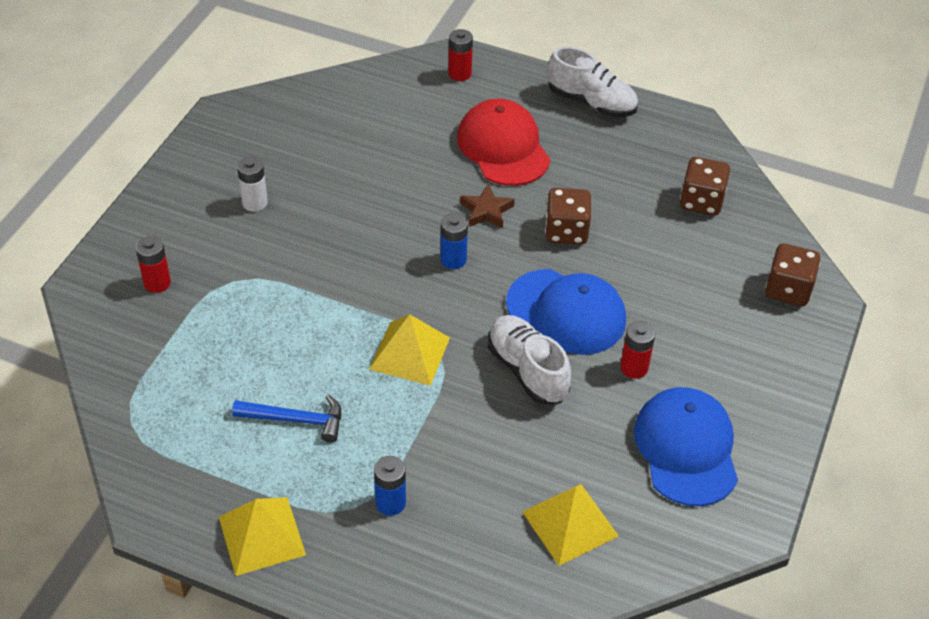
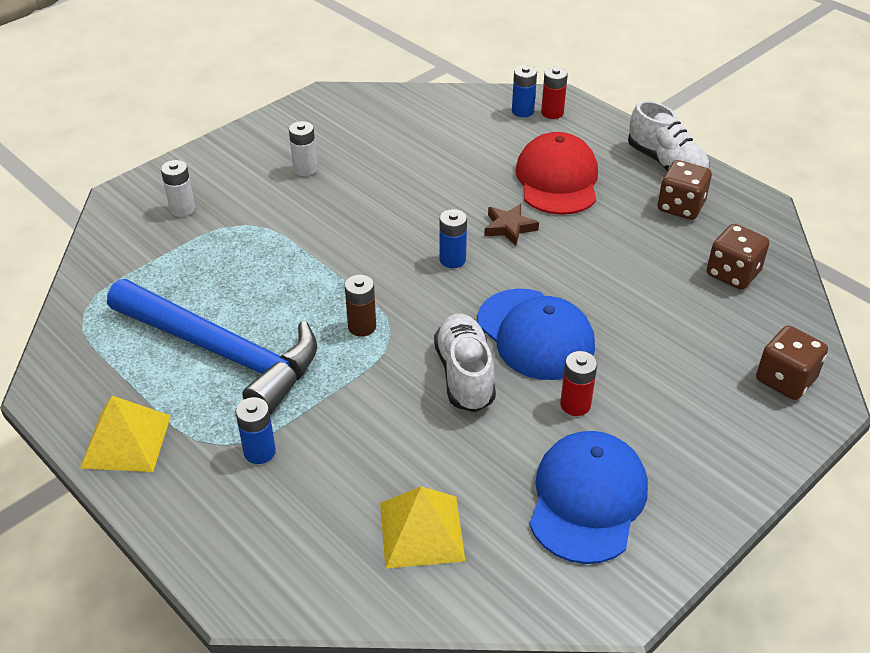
camera: 25 degrees right, 5 degrees down
(157, 283) = (182, 209): red battery -> white battery
(296, 420) = (223, 352): blue hammer -> blue hammer, size x2.13
(410, 353) = (362, 327): yellow pyramid -> brown battery
(431, 79) = (522, 111): none -> blue battery
(566, 231) = (577, 264): brown dice -> brown dice (680, 207)

